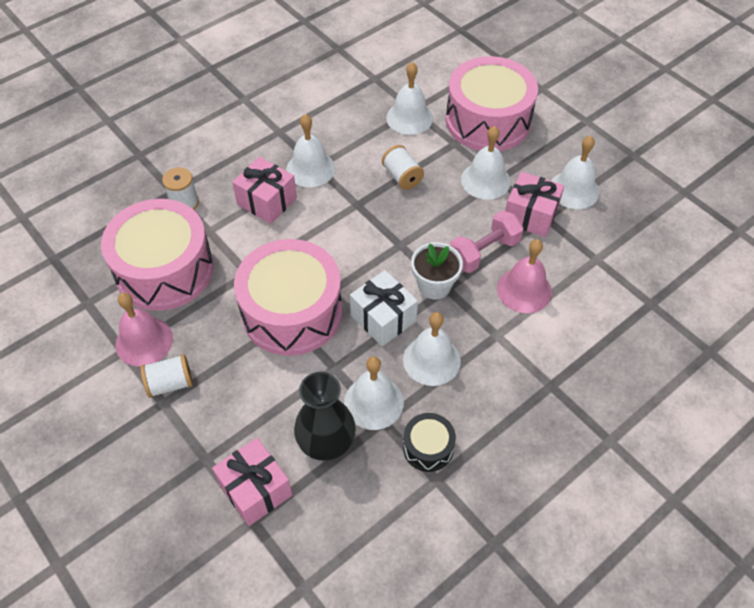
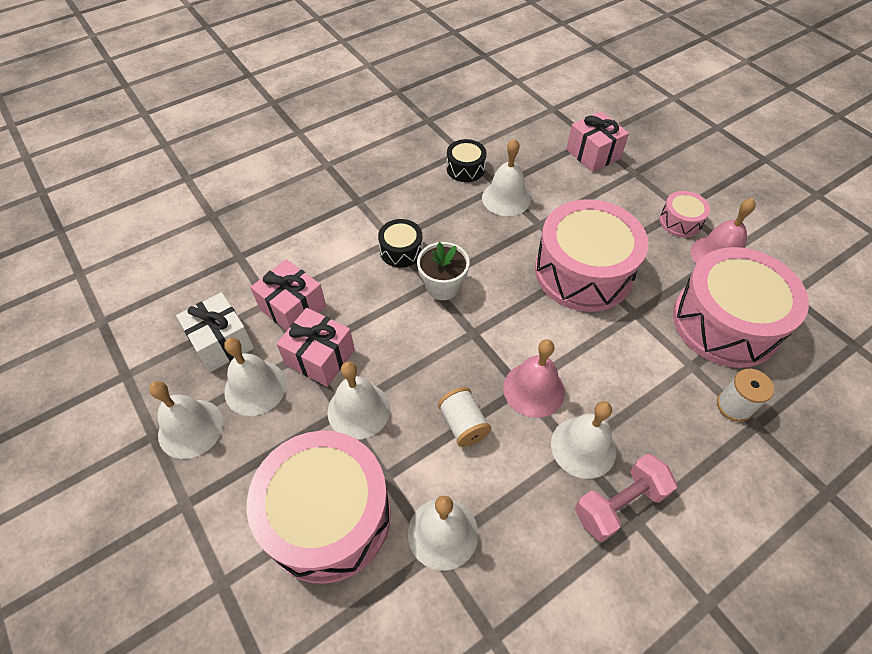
camera: 175 degrees left, 0 degrees up
(170, 383) = (680, 222): white spool -> pink drum
(267, 201) = (632, 400): pink gift -> pink gift (293, 308)
(326, 443) = (543, 176): black vase -> none
(383, 318) = (495, 260): white gift -> white gift (222, 342)
(431, 360) = (454, 224): white bell -> white bell (190, 428)
(484, 252) = (384, 317): pink dumbbell -> pink dumbbell (619, 504)
(484, 322) = (401, 250): none -> black drum
(524, 290) = (355, 276): pink bell -> pink bell (533, 389)

